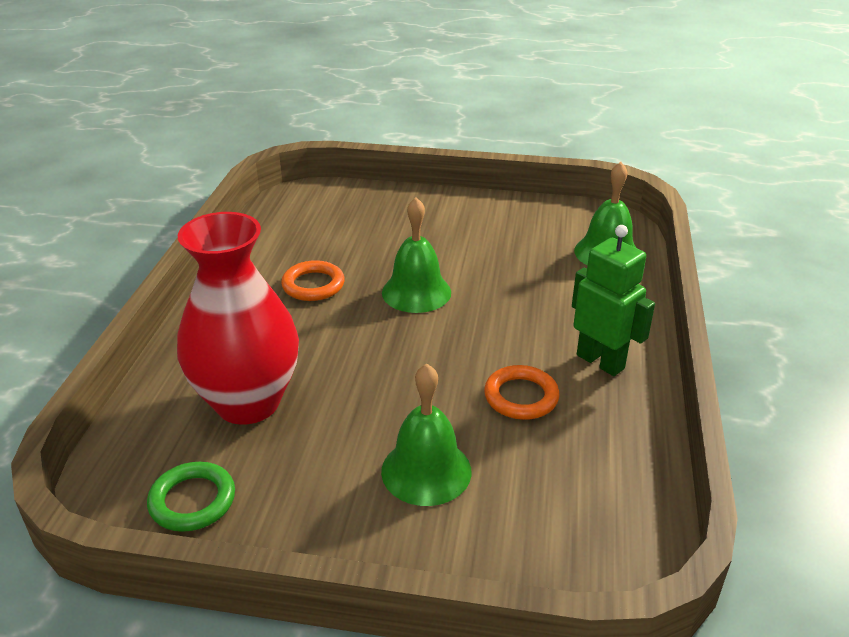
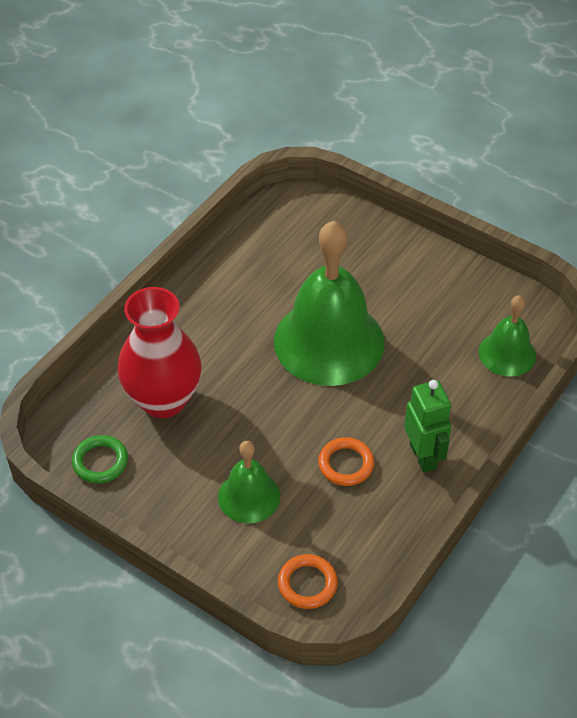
camera: 25 degrees right, 15 degrees up
(313, 285) = (256, 307): orange ring -> orange ring (307, 584)
(416, 292) = (329, 341): green bell -> green bell, size x1.95

